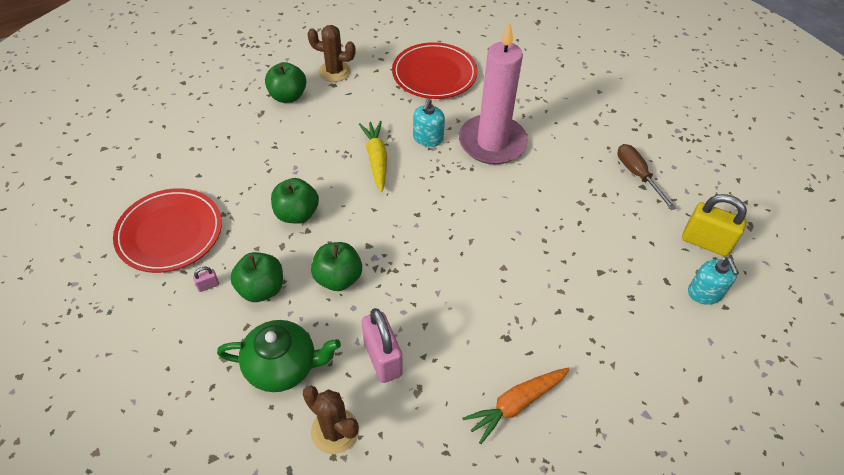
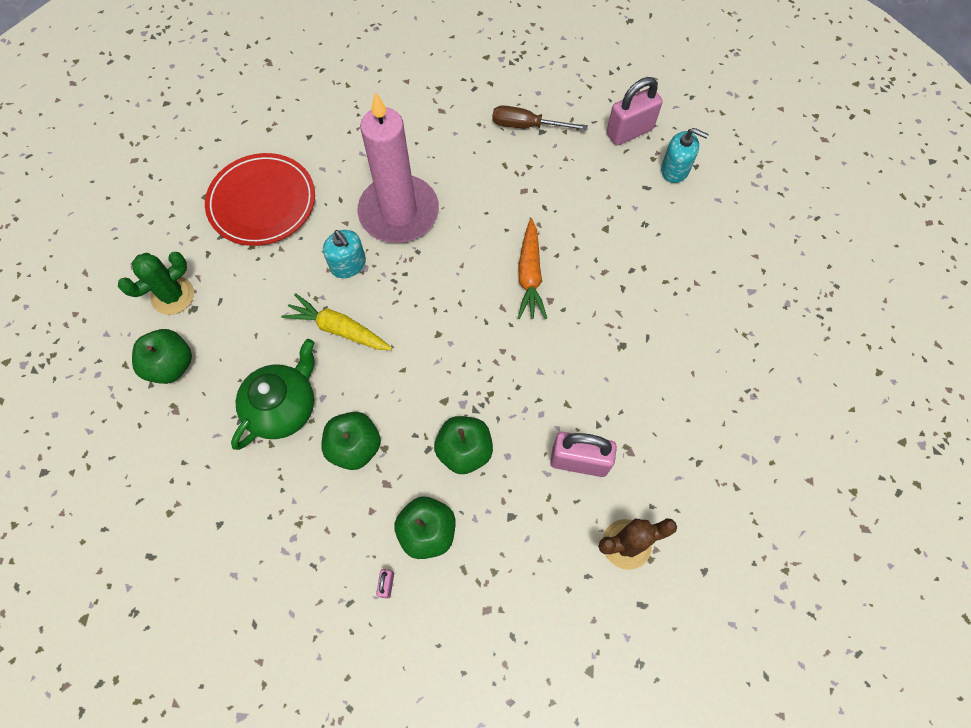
camera: 55 degrees left, 15 degrees up
(170, 233) = (284, 594): red plate -> none
(283, 366) = (531, 556): green teapot -> green teapot (283, 407)
(334, 71) = (173, 296): brown cactus -> green cactus
(516, 404) = (688, 379): orange carrot -> orange carrot (530, 275)
(705, 242) = (629, 131): yellow padlock -> pink padlock

